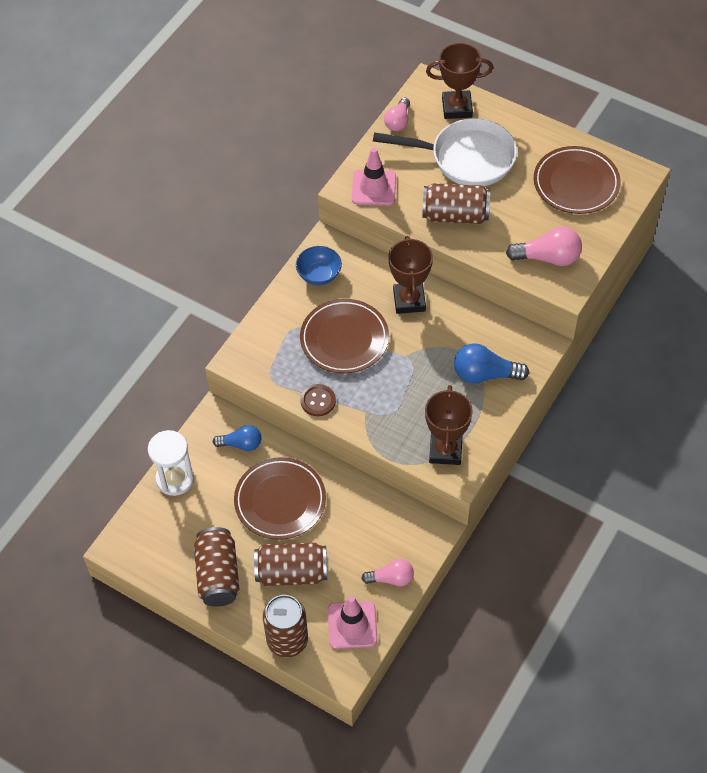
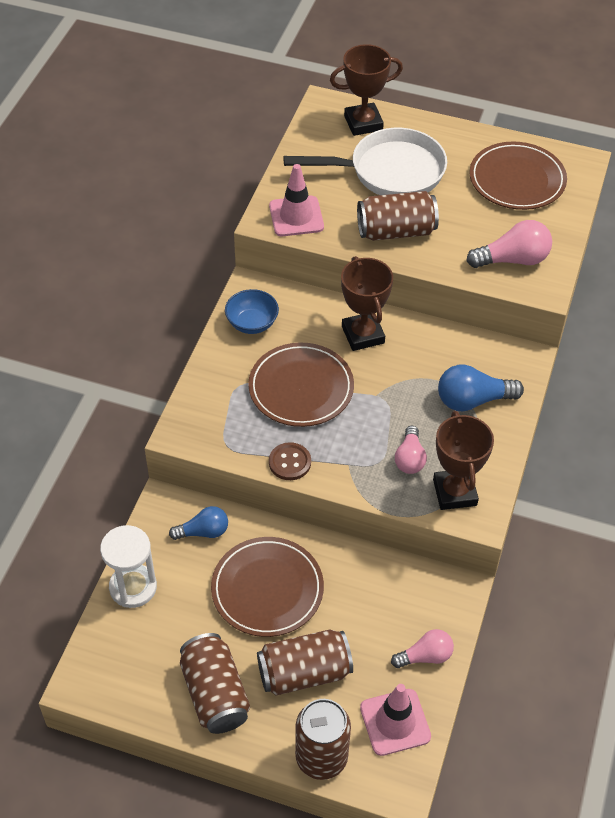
camera: 15 degrees left, 5 degrees down
(398, 121) = (303, 145): pink light bulb -> pink light bulb (409, 458)

